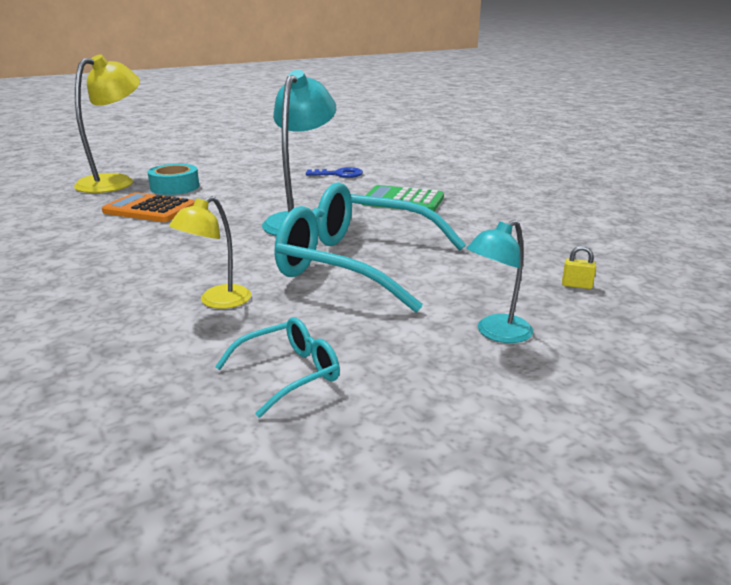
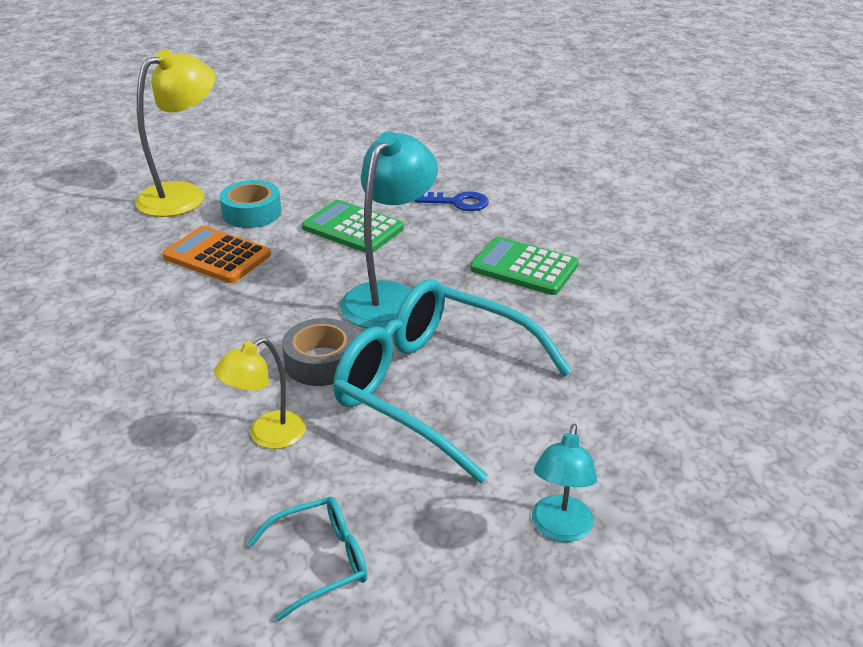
camera: 10 degrees right, 10 degrees up
(254, 257) = (321, 362): none -> grey tape
(260, 190) = (353, 228): none -> green calculator
(496, 333) = (559, 529): turquoise lamp -> turquoise lamp turned 45 degrees counterclockwise
(576, 285) = (684, 458): yellow padlock -> none

